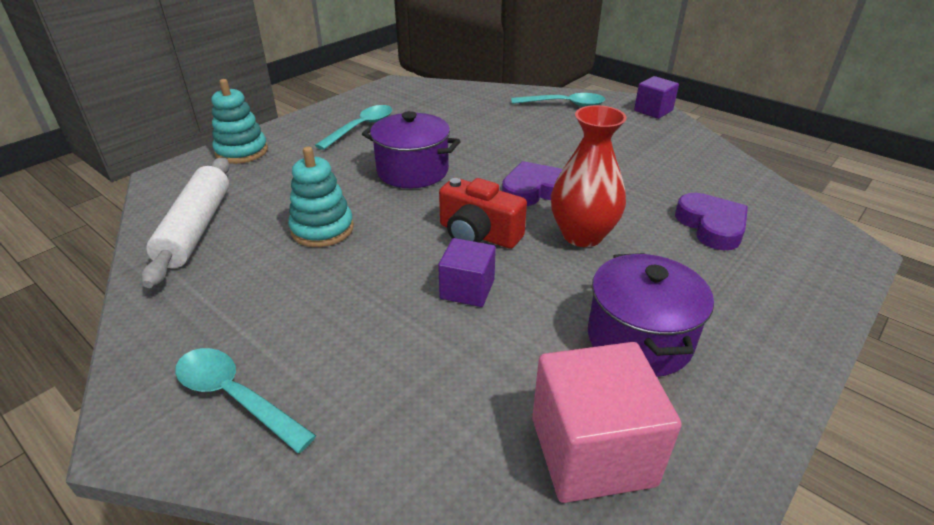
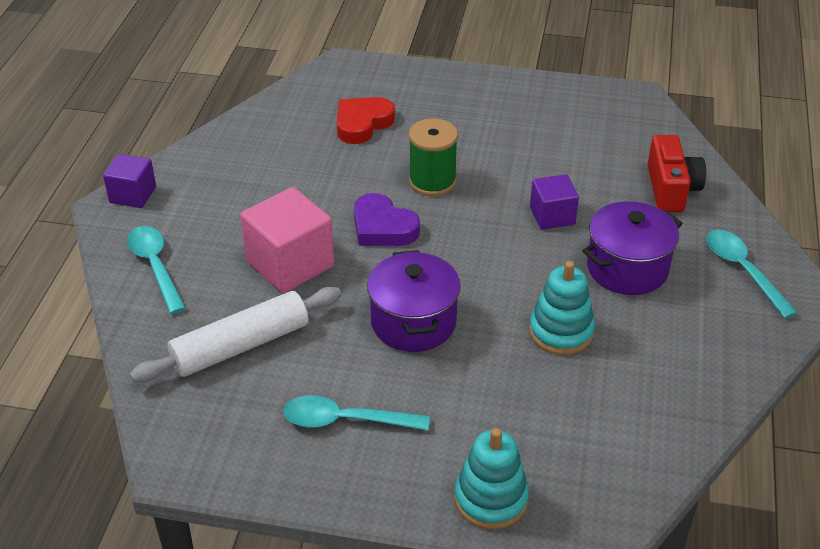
camera: 120 degrees left, 5 degrees up
(196, 228) = (642, 421): white rolling pin -> white rolling pin (240, 346)
(235, 397) = (743, 271): turquoise spoon -> turquoise spoon turned 150 degrees clockwise
(478, 234) = (481, 235): red camera -> red camera (671, 189)
(582, 235) = (432, 181): red vase -> green spool
(592, 451) = (626, 130): pink cube -> pink cube (290, 264)
(639, 339) = (527, 132): purple pot -> purple pot (627, 268)
(711, 226) = (362, 124): purple heart -> red heart

